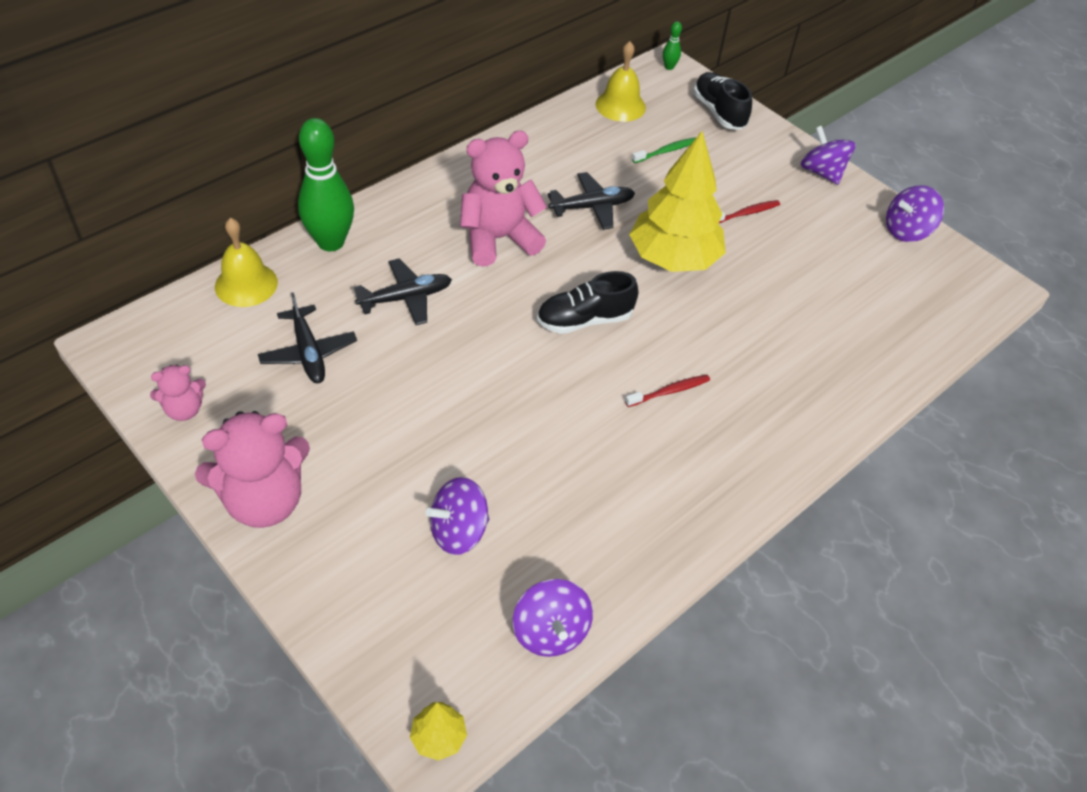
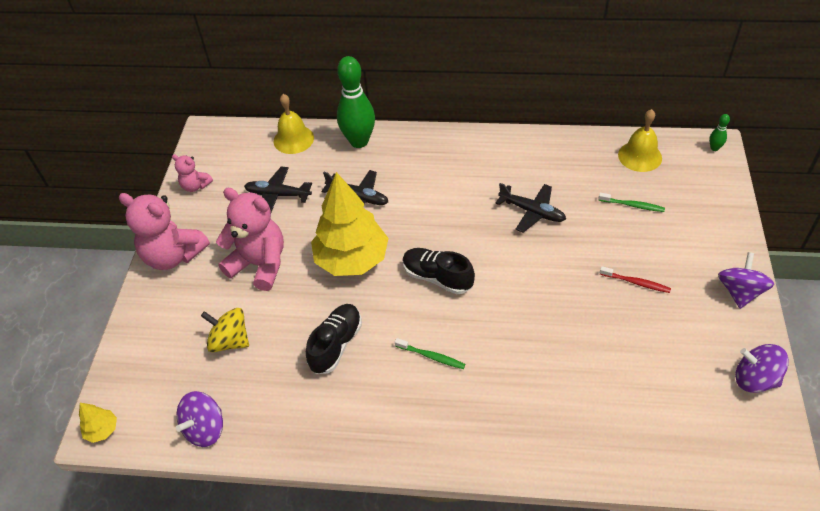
camera: 55 degrees right, 0 degrees up
(308, 352) = (278, 195): black plane -> black plane turned 75 degrees clockwise
(459, 531) = (230, 341): purple spinning top -> yellow spinning top
(498, 239) = (449, 196): pink teddy bear -> pink teddy bear (259, 264)
(669, 391) = (431, 356): red toothbrush -> green toothbrush
(673, 259) = (542, 278): yellow tree -> yellow tree (352, 259)
(719, 112) = (711, 201): black shoe -> black shoe (336, 345)

